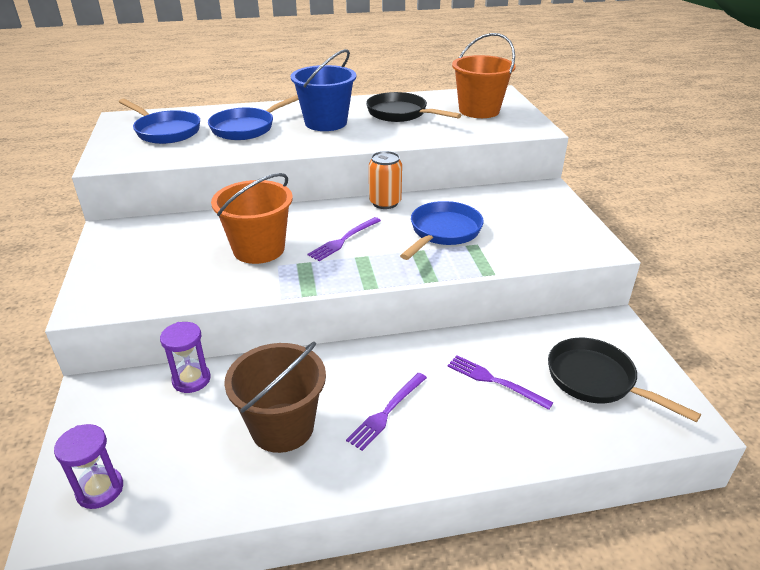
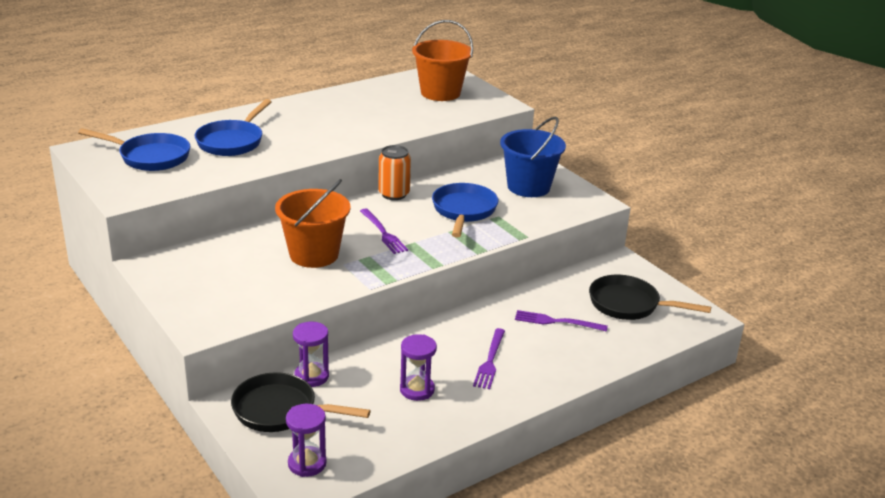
camera: 25 degrees left, 5 degrees down
(282, 427) = (417, 390): brown bucket -> purple hourglass
(326, 123) = (306, 125): blue bucket -> blue bucket (528, 187)
(343, 240) = (383, 233): purple fork -> purple fork turned 45 degrees counterclockwise
(400, 114) = (370, 106): black pan -> black pan (281, 410)

